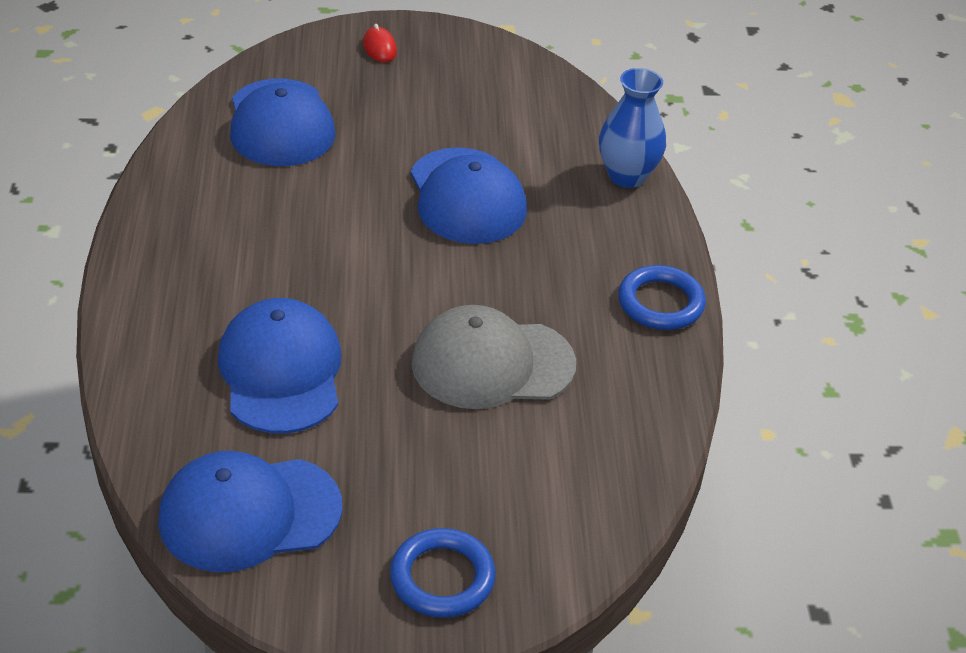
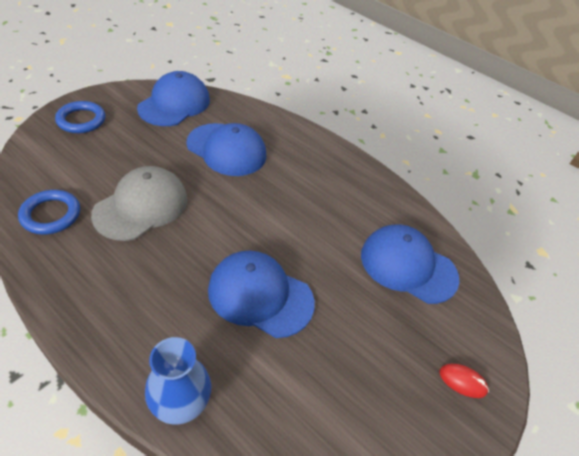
camera: 130 degrees right, 5 degrees up
(660, 303) = (75, 305): blue ring -> blue ring (51, 215)

